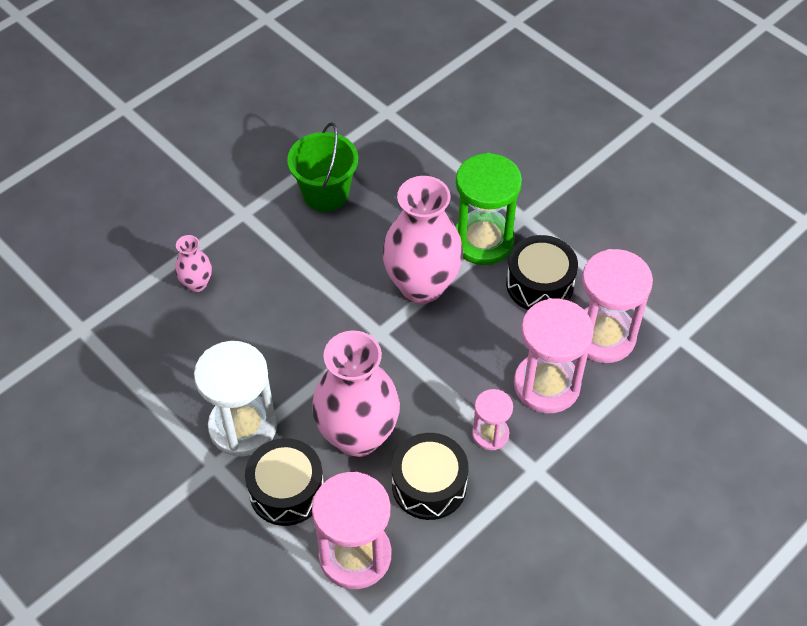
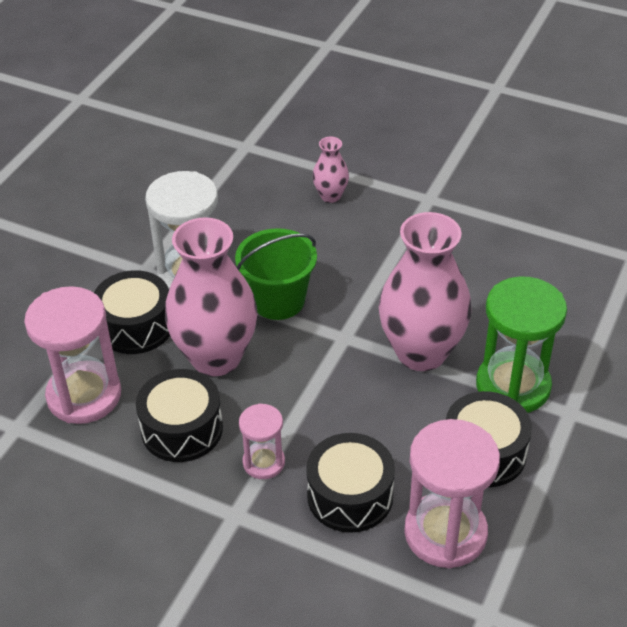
camera: 70 degrees right, 10 degrees down
(325, 193) = (491, 245): green bucket -> green bucket (278, 300)
(546, 385) = (350, 496): pink hourglass -> black drum

